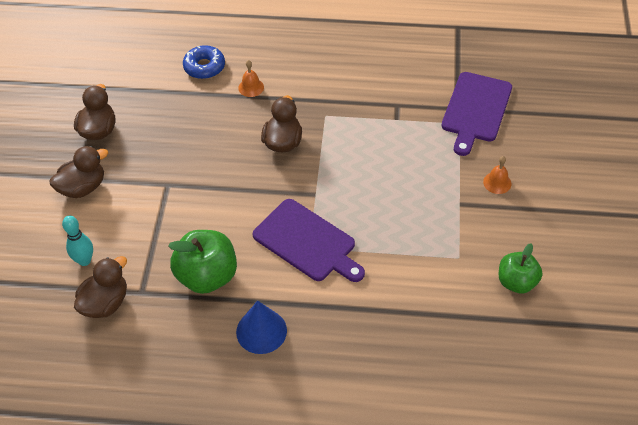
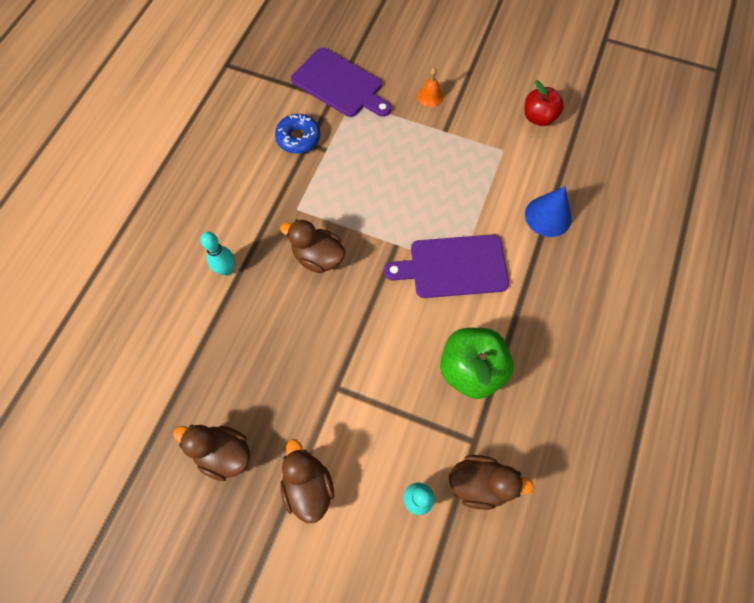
camera: 75 degrees left, 15 degrees up
(105, 303) = (480, 483): brown duck -> brown duck turned 135 degrees clockwise
(204, 67) = (172, 311): blue donut -> blue donut (298, 138)
(251, 87) = (226, 270): orange bell -> turquoise bowling pin
(261, 331) = (547, 332): blue cone -> blue cone (548, 216)
(307, 242) = (453, 266): purple cutting board -> purple cutting board turned 150 degrees counterclockwise
(516, 282) = (538, 117): green apple -> red apple

